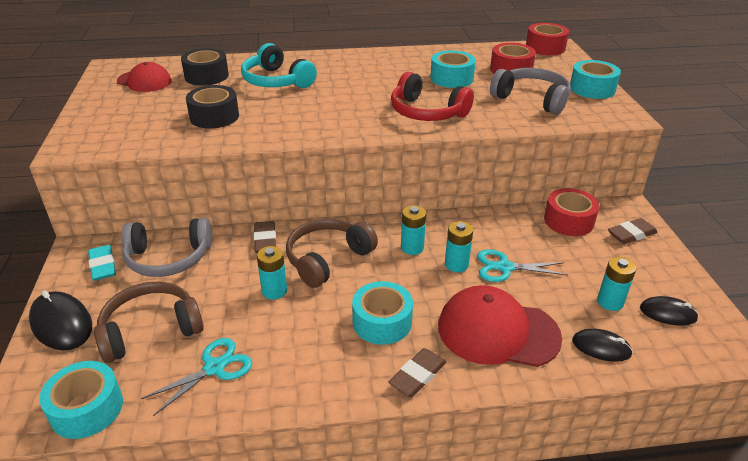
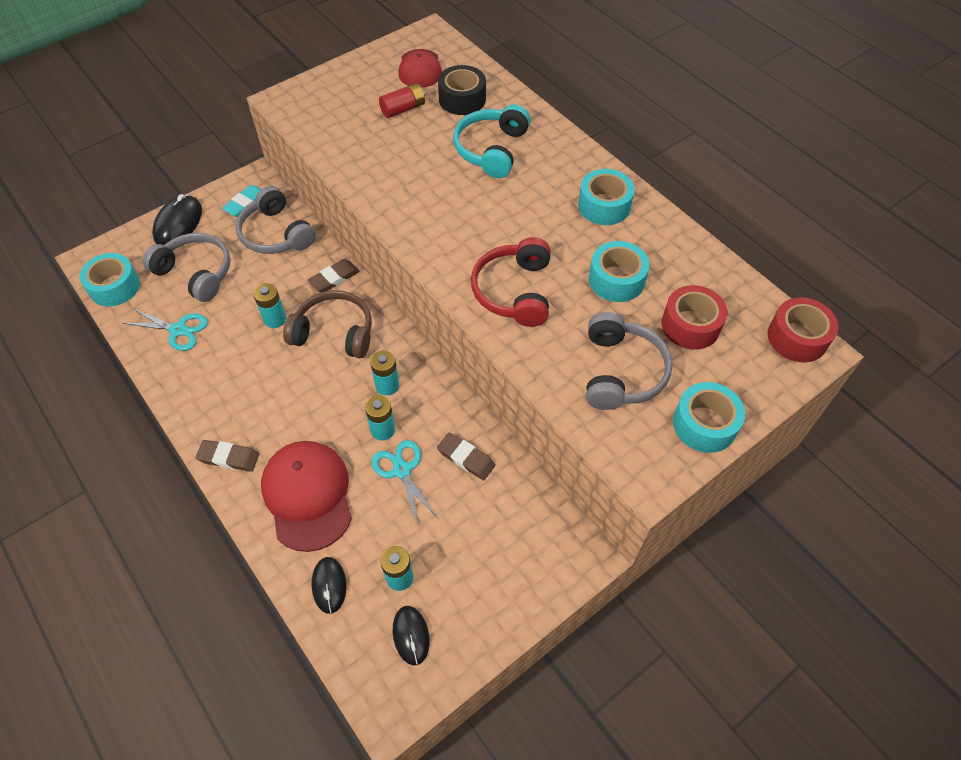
camera: 60 degrees right, 20 degrees up
(150, 330) = (196, 273): brown headphones -> grey headphones
(178, 99) = (403, 109): none -> red battery
(214, 116) = (390, 148): black tape -> none
(382, 322) = (276, 407): turquoise tape -> turquoise tape (604, 205)
(568, 221) = (519, 502): red tape -> none
(631, 234) = (533, 571): brown eraser -> brown eraser (466, 458)

